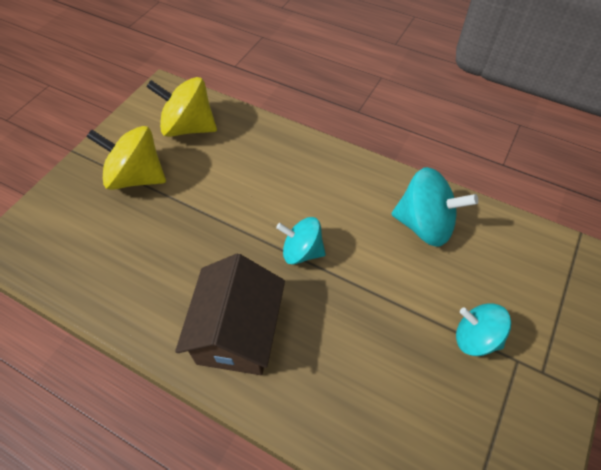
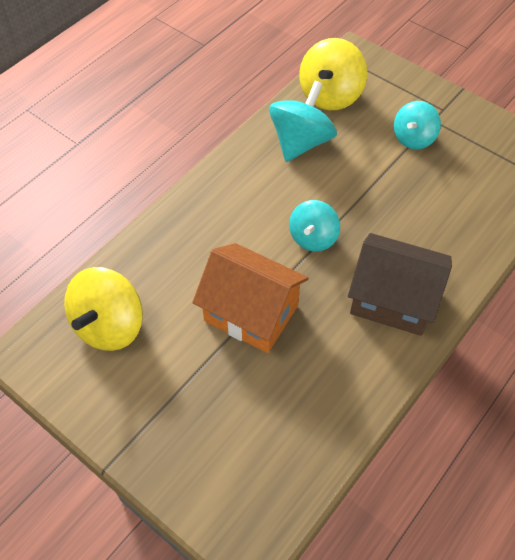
camera: 80 degrees left, 0 degrees up
(137, 177) = (176, 386): yellow spinning top -> yellow spinning top (330, 95)
(209, 215) = (251, 313): none -> orange house

